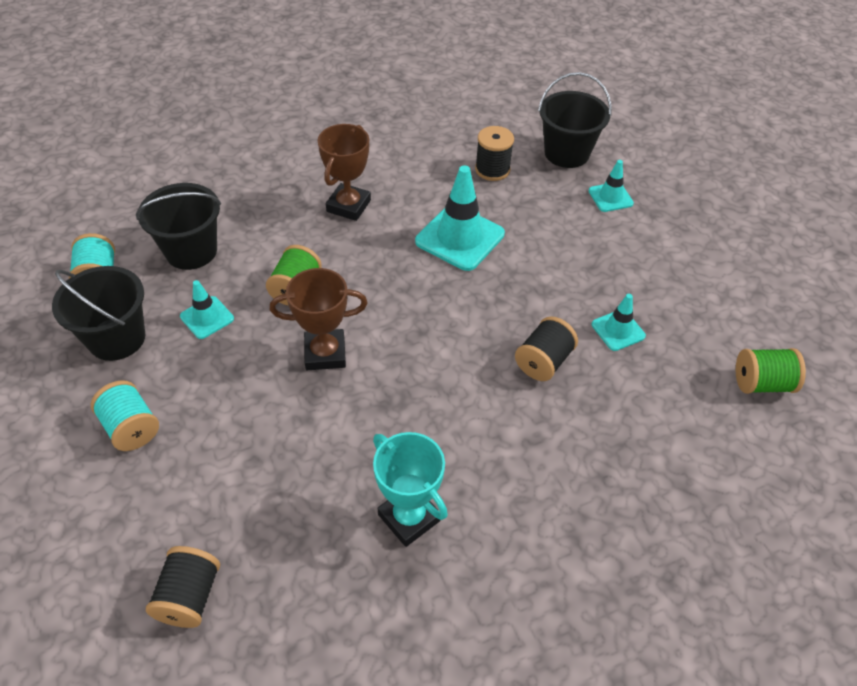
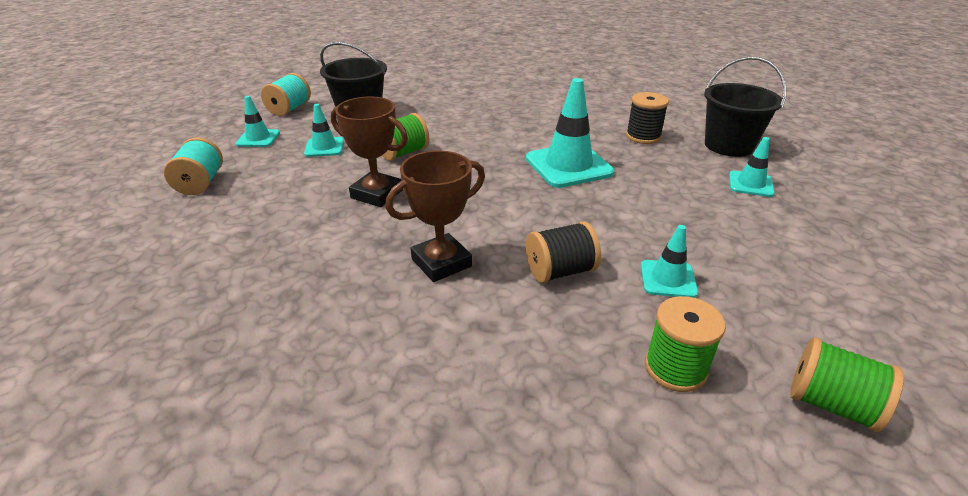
camera: 35 degrees right, 15 degrees down
(117, 338) = (258, 138): black bucket -> turquoise traffic cone
(189, 596) = (88, 294): black spool -> none
(348, 206) = (497, 123): brown trophy -> brown trophy (441, 263)
(409, 517) = (302, 328): turquoise trophy -> none
(670, 405) = (675, 368): none -> green spool

